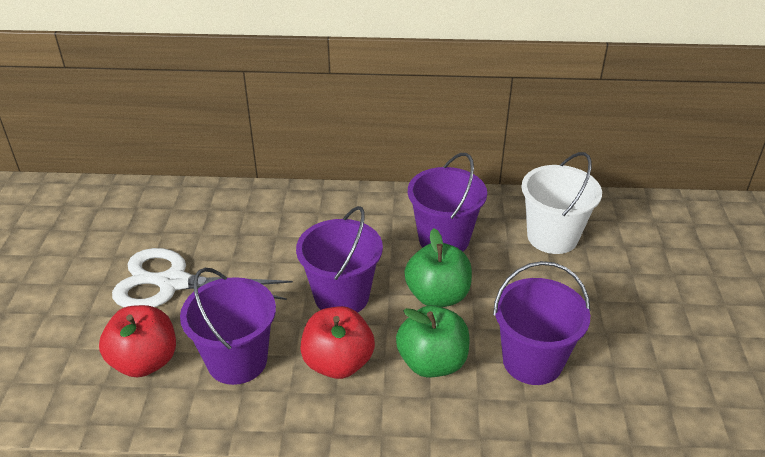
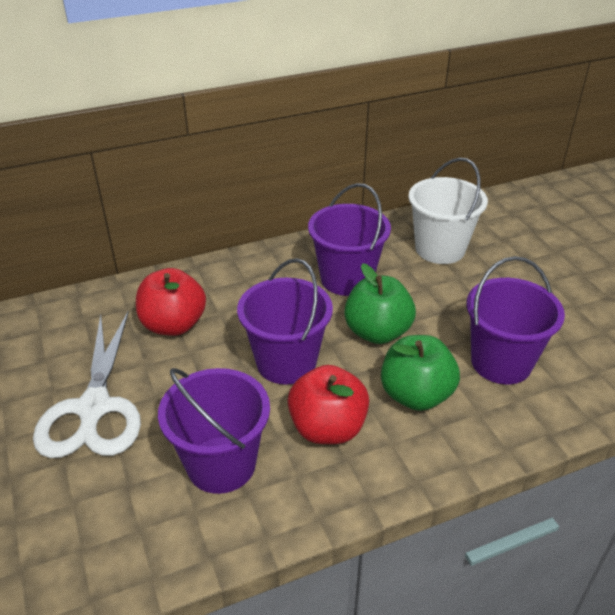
camera: 25 degrees left, 0 degrees up
(145, 361) = (115, 504): red apple -> red apple (173, 325)
(173, 283) = (94, 408): white scissors -> white scissors turned 75 degrees counterclockwise

